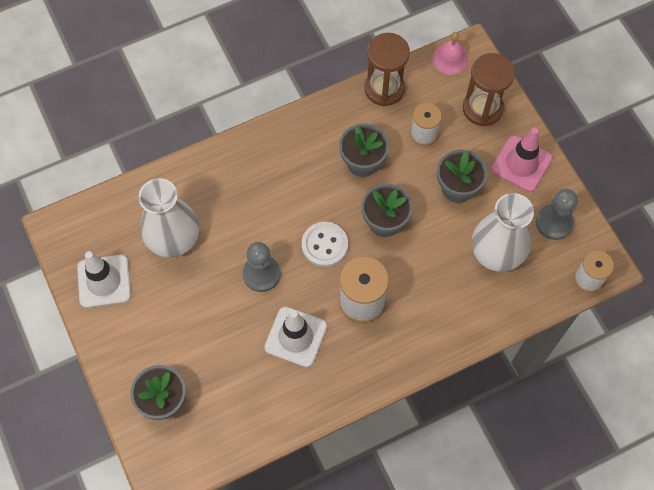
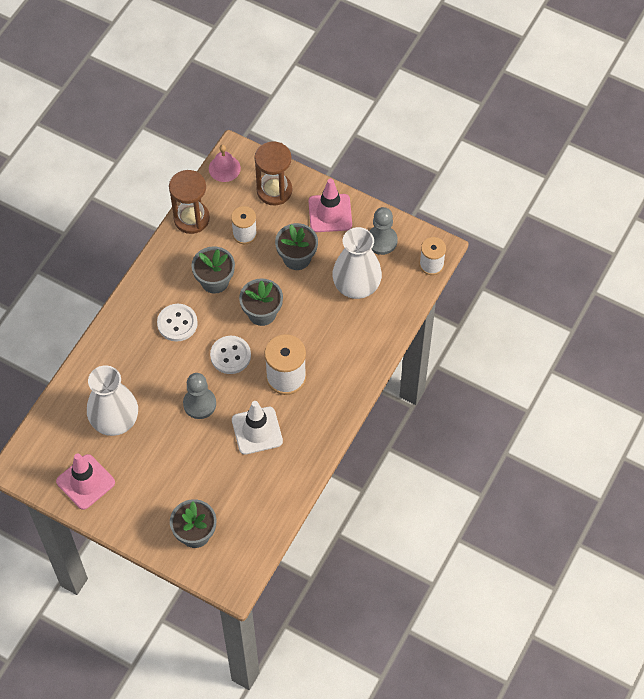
camera: 35 degrees left, 5 degrees down
(104, 281) = (85, 482): white traffic cone -> pink traffic cone
(298, 181) = (177, 323): none -> white button

